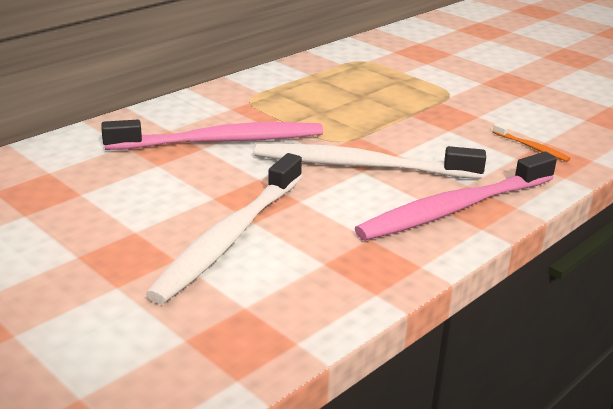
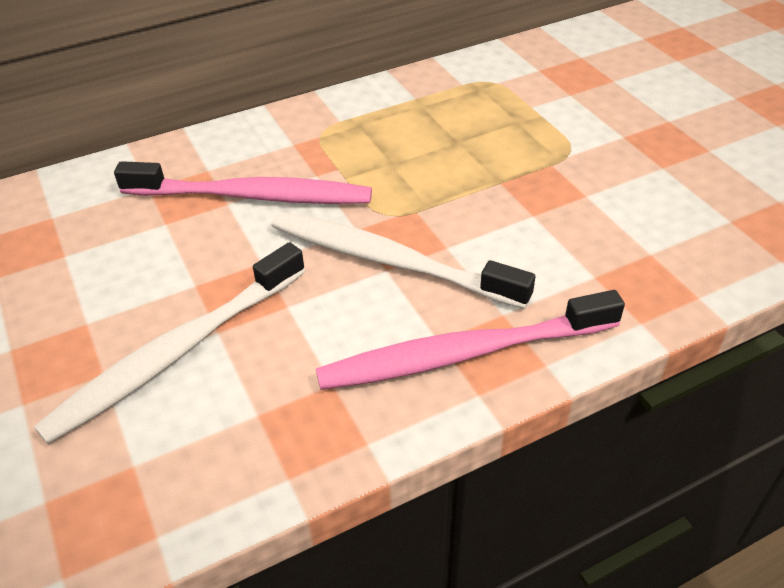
camera: 20 degrees right, 15 degrees up
(531, 147) = (625, 262): orange toothbrush -> none

